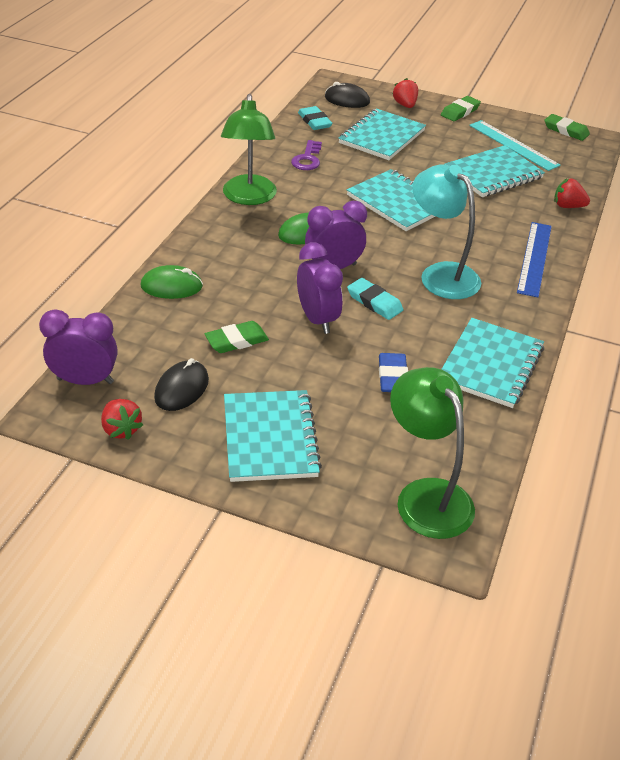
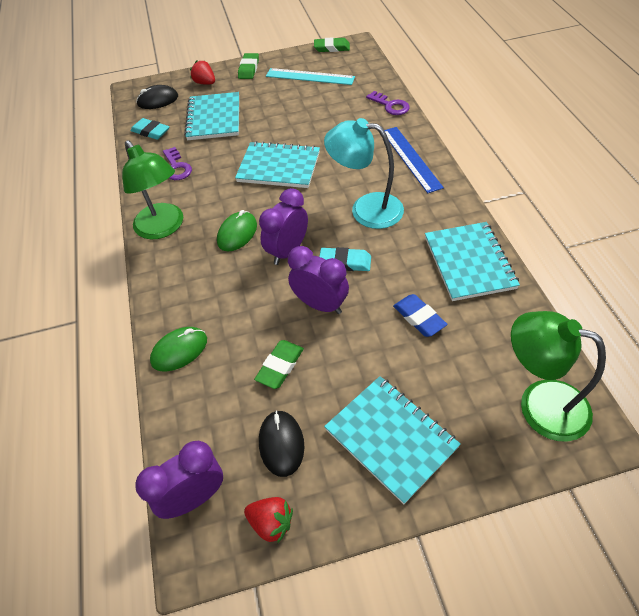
camera: 30 degrees left, 10 degrees up
(493, 174) = (319, 107): turquoise notebook -> none
(567, 206) = (390, 105): red strawberry -> purple key

